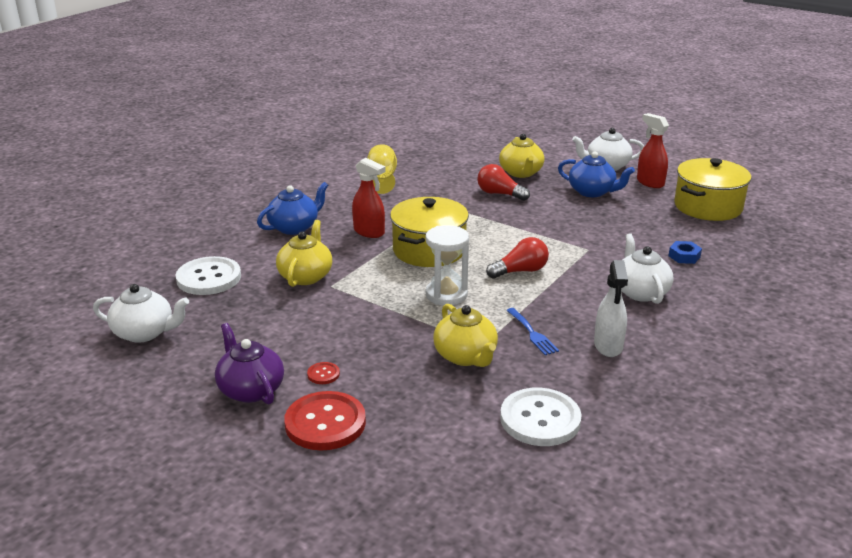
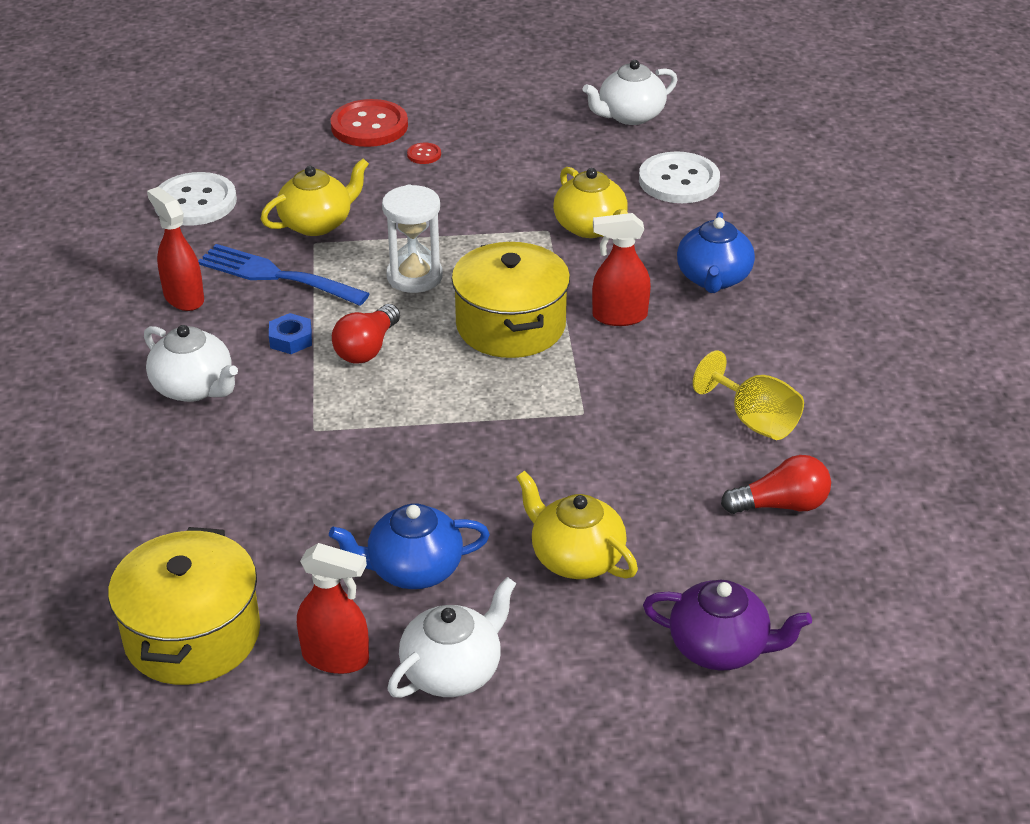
camera: 140 degrees right, 10 degrees up
(250, 389) = (464, 120): purple teapot -> purple teapot (720, 647)
(466, 356) = (317, 223): yellow teapot -> yellow teapot turned 120 degrees clockwise
(499, 194) = (548, 481): red light bulb -> red light bulb (781, 505)
(532, 333) = (275, 275): blue fork -> blue fork, size x1.77
(608, 346) = (183, 297): white spray bottle -> red spray bottle
(684, 256) = (171, 483): blue nut -> blue nut (291, 339)

